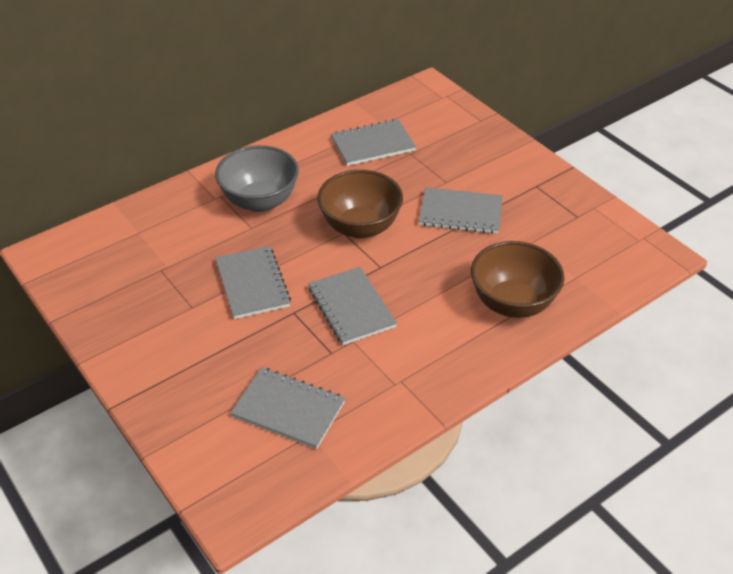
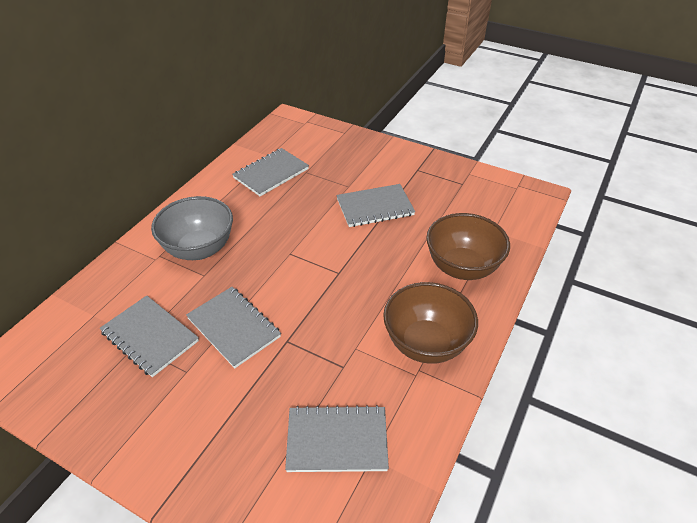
camera: 25 degrees left, 0 degrees up
(351, 307) = (335, 318): grey notebook -> grey notebook (150, 337)
(360, 227) = (301, 244): brown bowl -> brown bowl (426, 343)

